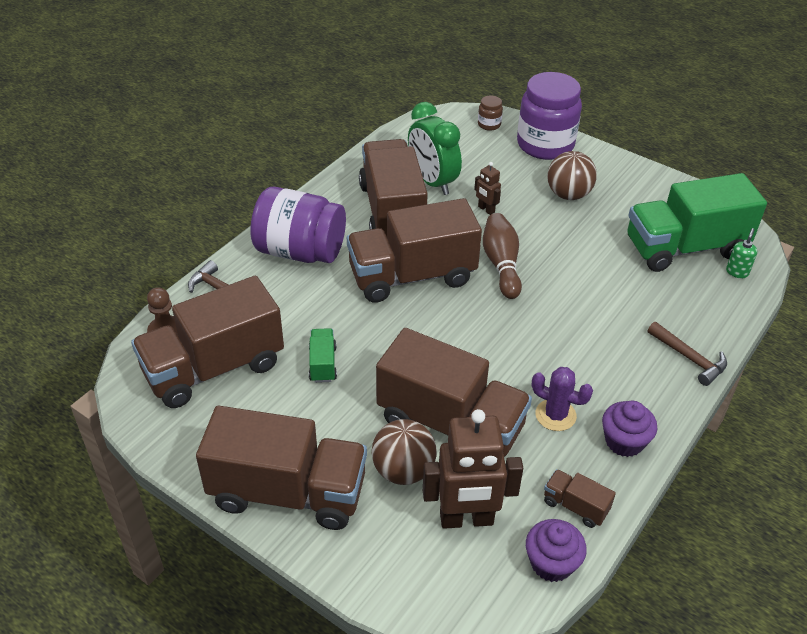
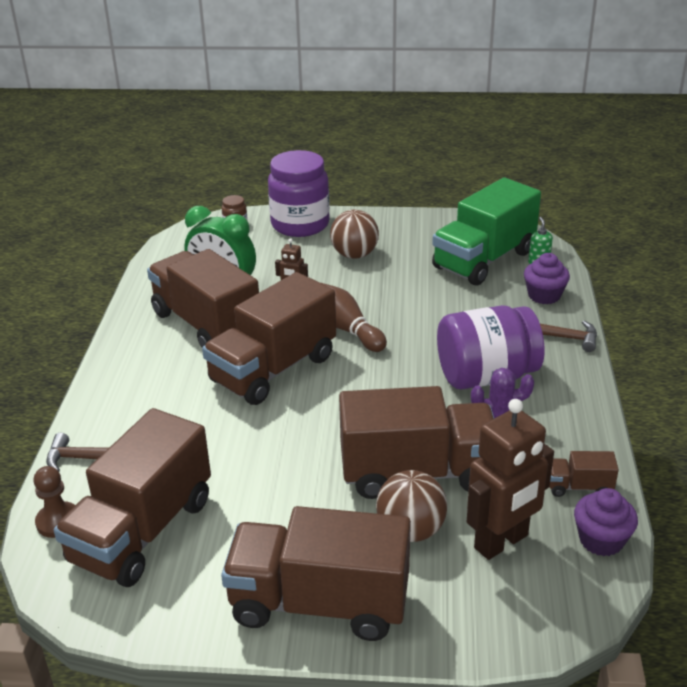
camera: 30 degrees left, 10 degrees down
(288, 492) = (319, 603): brown truck -> brown truck turned 150 degrees counterclockwise
(300, 251) = (143, 391): purple jar -> purple jar (486, 376)
(323, 364) = (253, 477): green truck -> none
(624, 441) = (570, 420): purple cupcake -> purple cupcake (544, 295)

